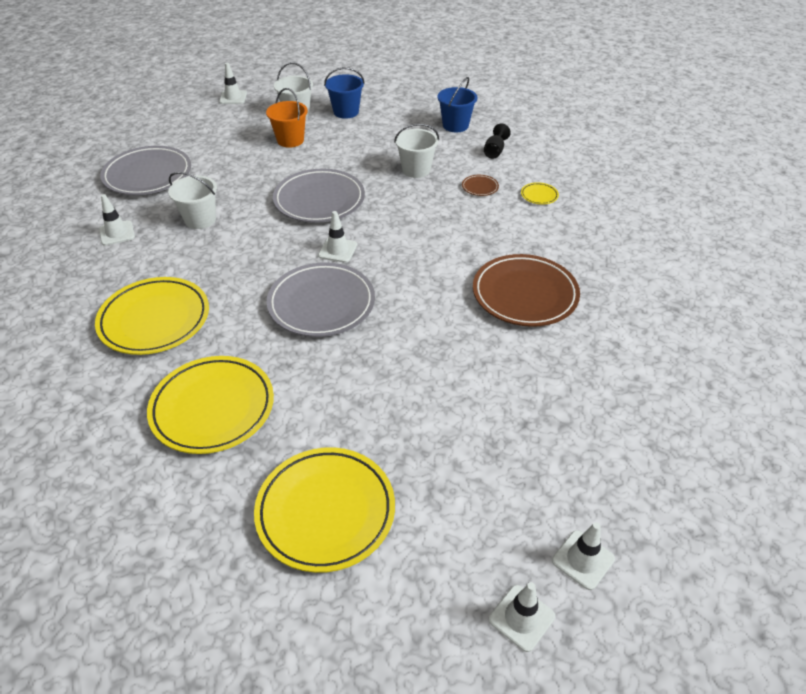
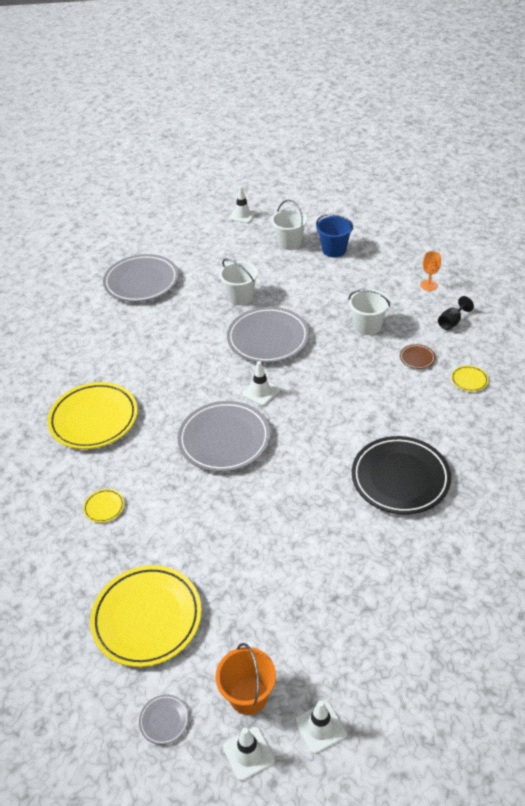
camera: 25 degrees right, 0 degrees up
(117, 233) = (97, 332): white traffic cone -> none
(200, 219) = (164, 335): white bucket -> white bucket (240, 297)
(213, 408) = (104, 507): yellow plate -> yellow plate, size x0.41
(290, 140) = (271, 271): orange bucket -> orange bucket (248, 695)
(405, 619) = (164, 720): none -> grey plate
(455, 125) = (429, 285): blue bucket -> orange goblet
(524, 294) = (400, 478): brown plate -> black plate

